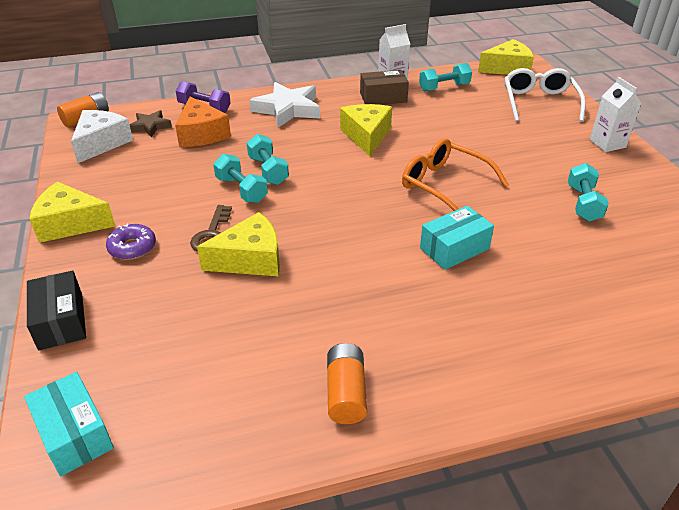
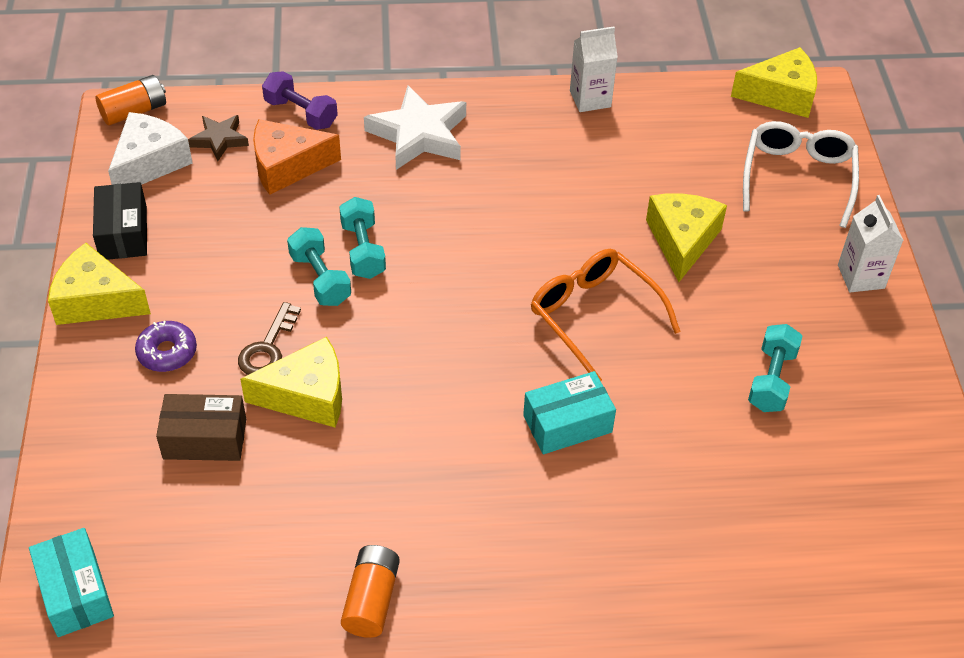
camera: 10 degrees right, 10 degrees up
(61, 321) = (73, 447): black box -> black box (123, 233)
(201, 134) = (287, 166): orange cheese -> orange cheese turned 90 degrees clockwise
(366, 136) = (516, 206): yellow cheese -> yellow cheese (682, 240)
(383, 98) = (565, 131): brown box -> brown box (205, 439)
(444, 87) = (665, 123): turquoise dumbbell -> none

